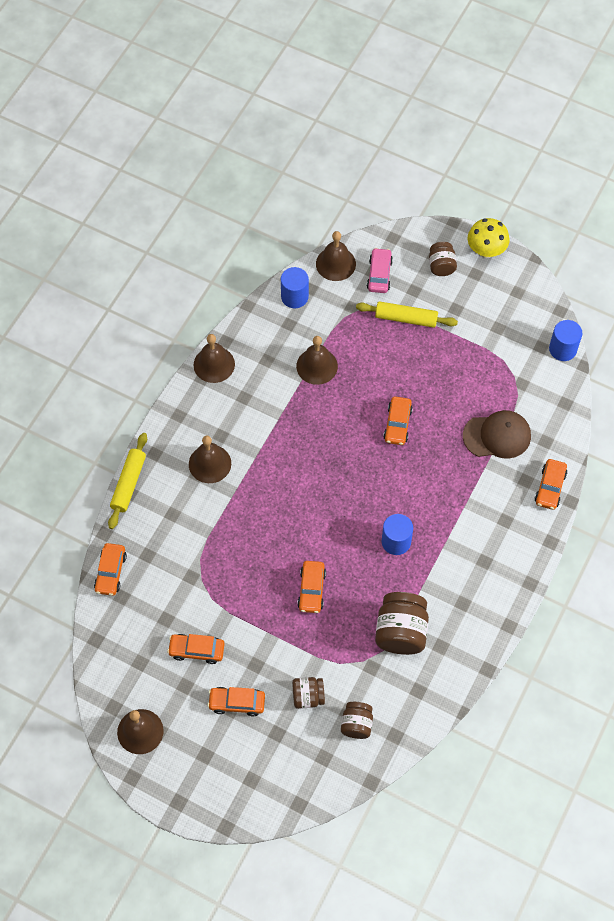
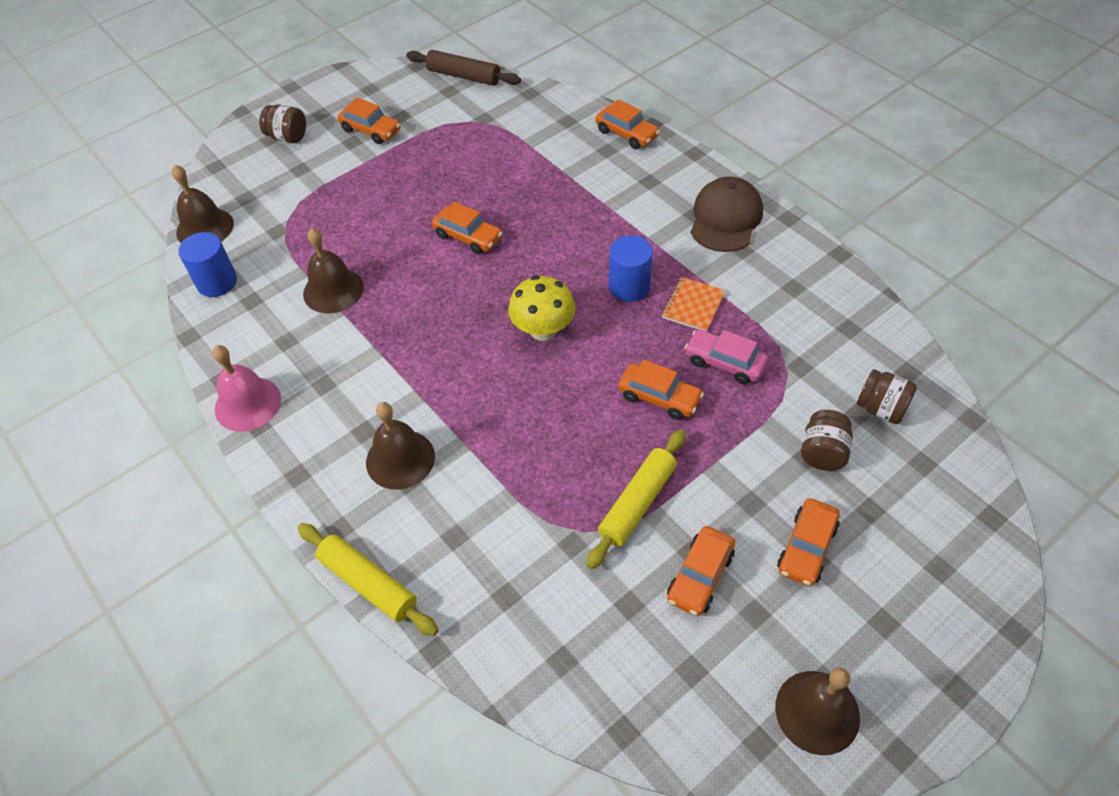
camera: 65 degrees left, 10 degrees down
(110, 572) = (510, 664): orange car -> orange car (371, 130)
(214, 364) = (248, 404): brown bell -> pink bell
(379, 274) = (254, 192): pink car -> pink car (724, 362)
(396, 586) = (693, 305): none -> orange notebook
(401, 632) = (759, 320): brown jar -> none
(406, 318) = (331, 187): yellow rolling pin -> yellow rolling pin (637, 503)
(486, 250) = (298, 97): yellow mushroom -> yellow mushroom (543, 330)
(497, 436) = (537, 156): brown cap -> brown cap (725, 218)
(562, 349) = (463, 76): blue cylinder -> brown rolling pin

